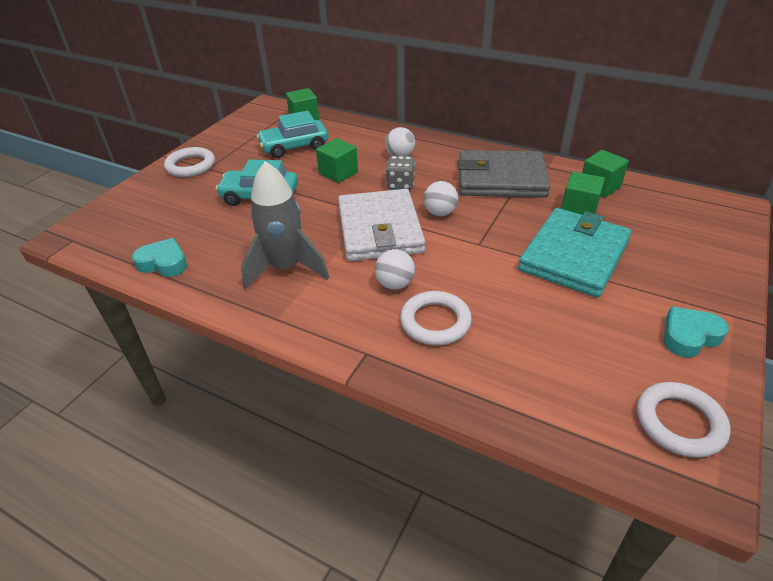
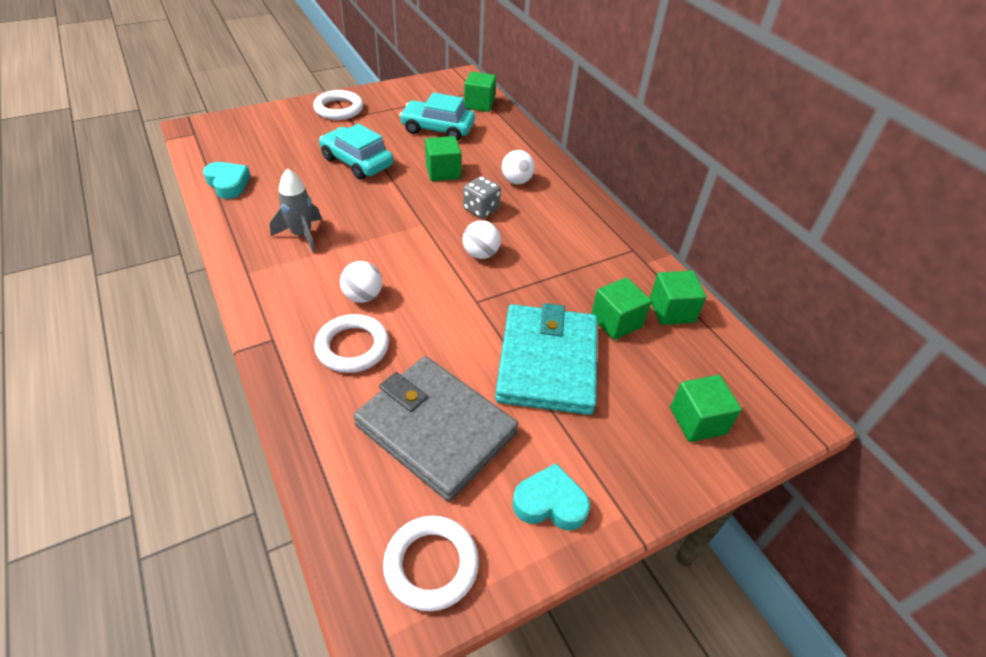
camera: 30 degrees right, 5 degrees up
(286, 268) = (302, 235): grey rocket -> grey rocket, size x0.66
(380, 229) = (411, 241): white wallet -> none
(501, 179) = (581, 251): grey wallet -> grey wallet (436, 429)
(573, 256) = (547, 362): turquoise wallet -> turquoise wallet turned 60 degrees counterclockwise
(695, 239) = (697, 421): none -> green cube

